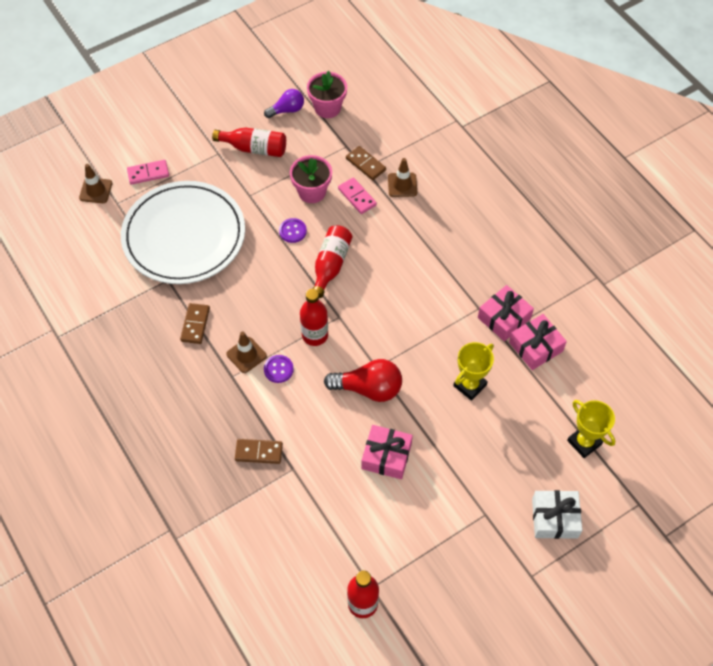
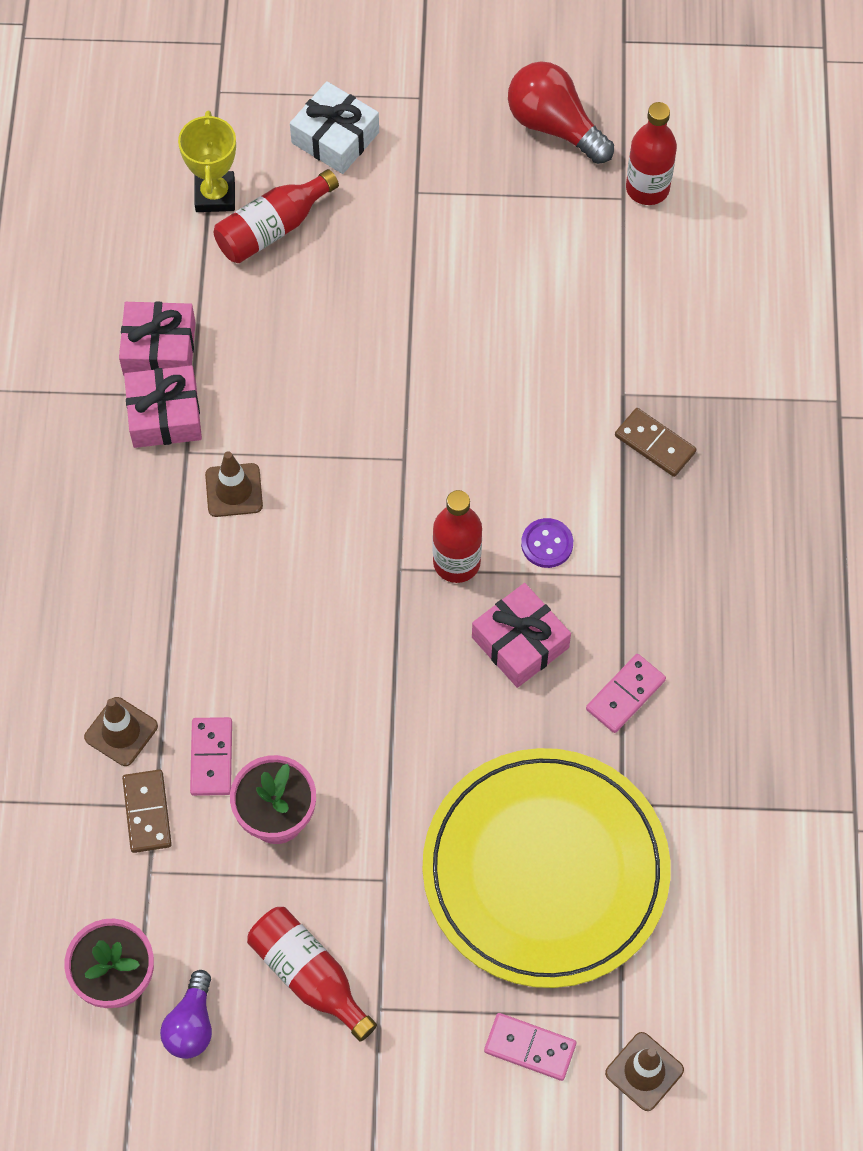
camera: 145 degrees left, 5 degrees up
(184, 236) = (545, 870): white plate -> yellow plate
(195, 324) = (625, 694): brown domino -> pink domino
(246, 355) = (579, 596): brown traffic cone -> brown traffic cone (234, 490)
(287, 110) = (191, 1024): purple light bulb -> purple light bulb turned 90 degrees counterclockwise
(292, 231) = (362, 762): purple button -> none
(331, 265) = (347, 661): red bottle -> red bottle (272, 228)
(368, 388) = (439, 436): red light bulb -> red light bulb (554, 126)
(386, 456) = (485, 334): pink gift -> pink gift (520, 642)
(470, 385) = (297, 354): yellow trophy -> none

